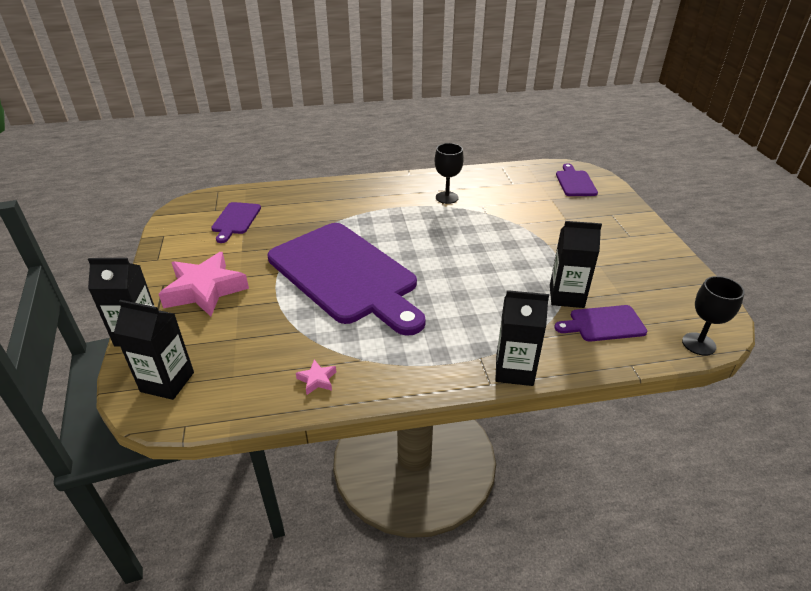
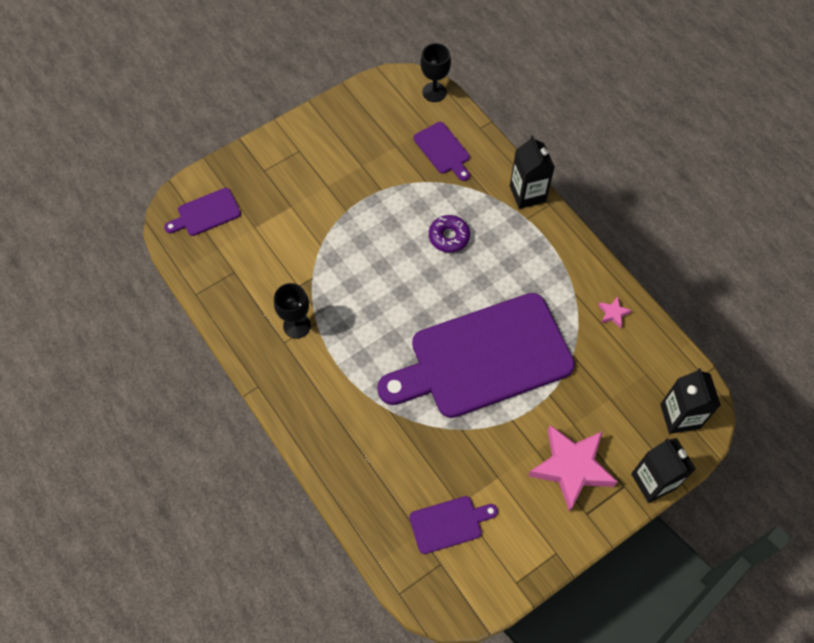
camera: 115 degrees left, 25 degrees up
(345, 275) = (483, 357): purple cutting board -> purple cutting board turned 135 degrees counterclockwise
(486, 294) = (449, 237): none -> purple donut
(566, 296) = (420, 180): black carton -> none

